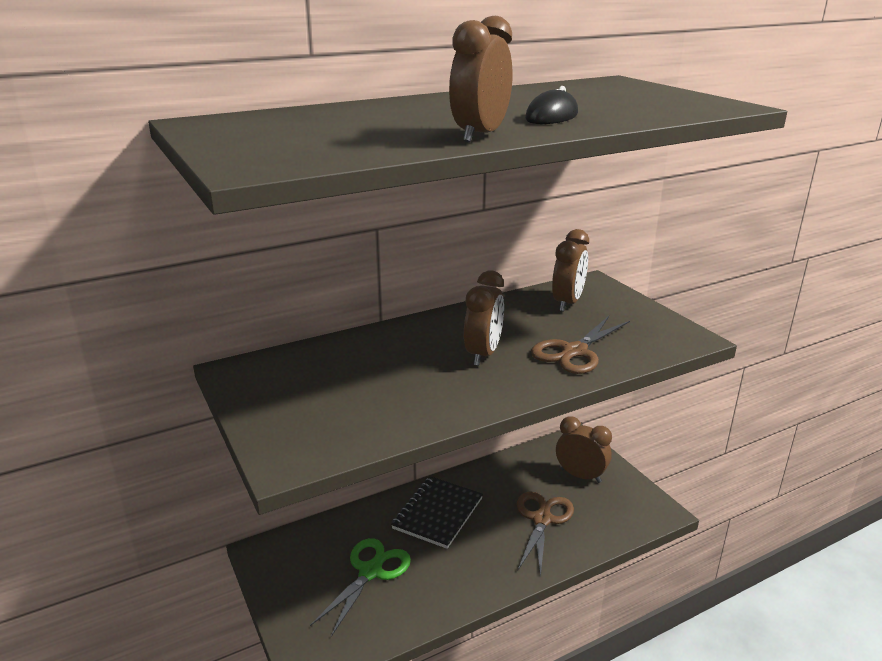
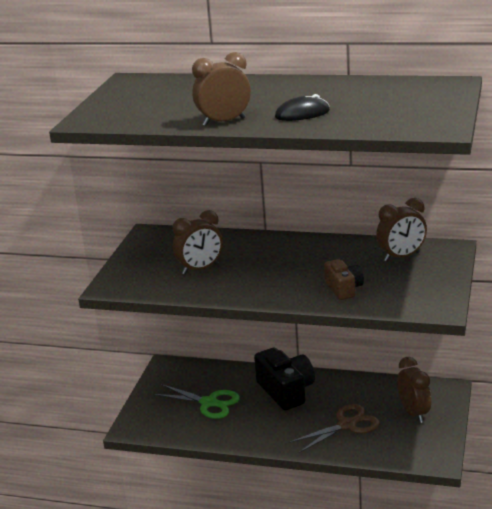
camera: 45 degrees right, 0 degrees up
(370, 572) = (209, 403): green scissors -> green scissors turned 45 degrees clockwise
(438, 513) = (286, 391): black notebook -> black camera
(483, 354) = (287, 270): brown clock -> brown clock (200, 269)
(574, 352) = (344, 289): brown scissors -> brown camera

